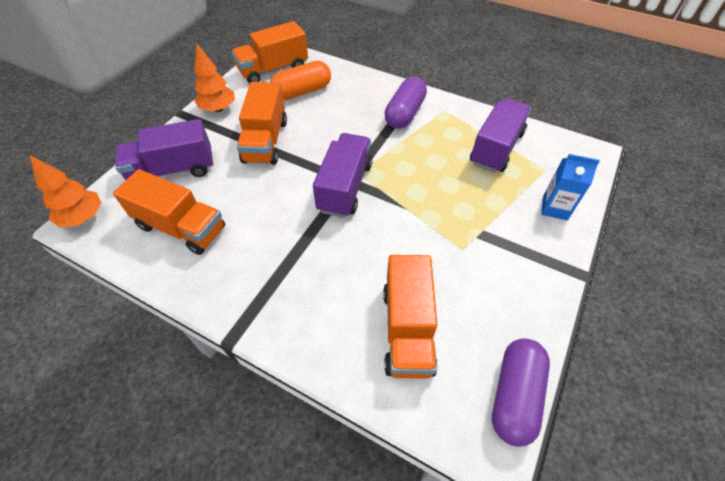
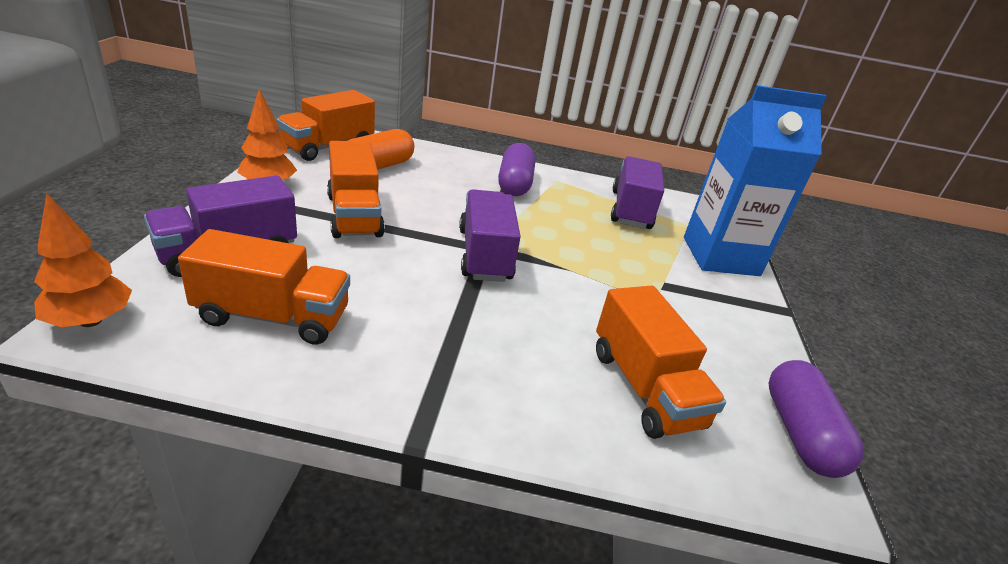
camera: 25 degrees left, 20 degrees down
(554, 208) = (720, 256): blue carton -> blue carton, size x2.11

